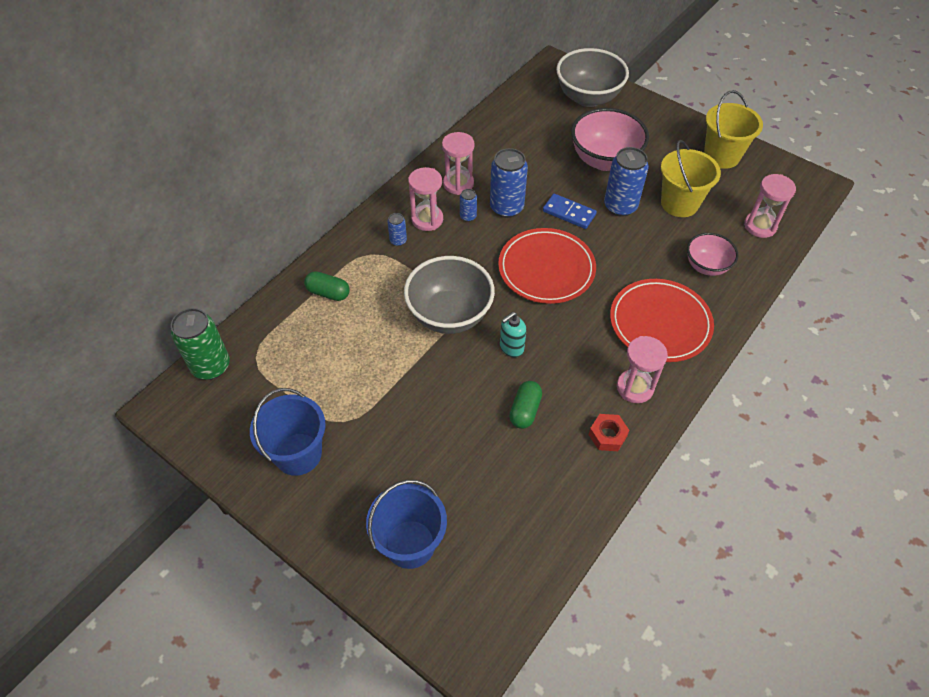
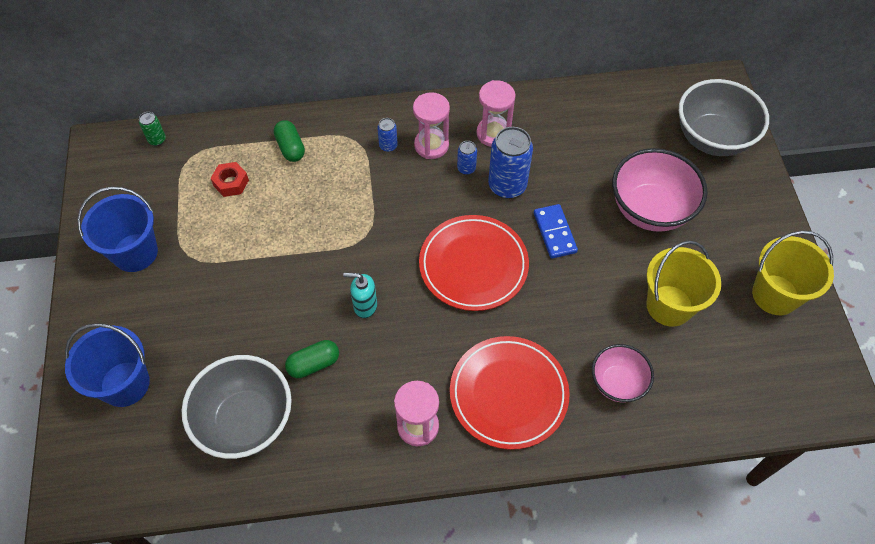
camera: 45 degrees right, 5 degrees up
(211, 366) = (157, 140): green can -> green can, size x0.49
(449, 315) = (353, 239): grey bowl -> grey bowl (246, 421)
(607, 435) = (348, 442): red nut -> red nut (231, 183)
(620, 206) = (608, 263): blue can -> none
(760, 226) = (722, 391): pink hourglass -> none

